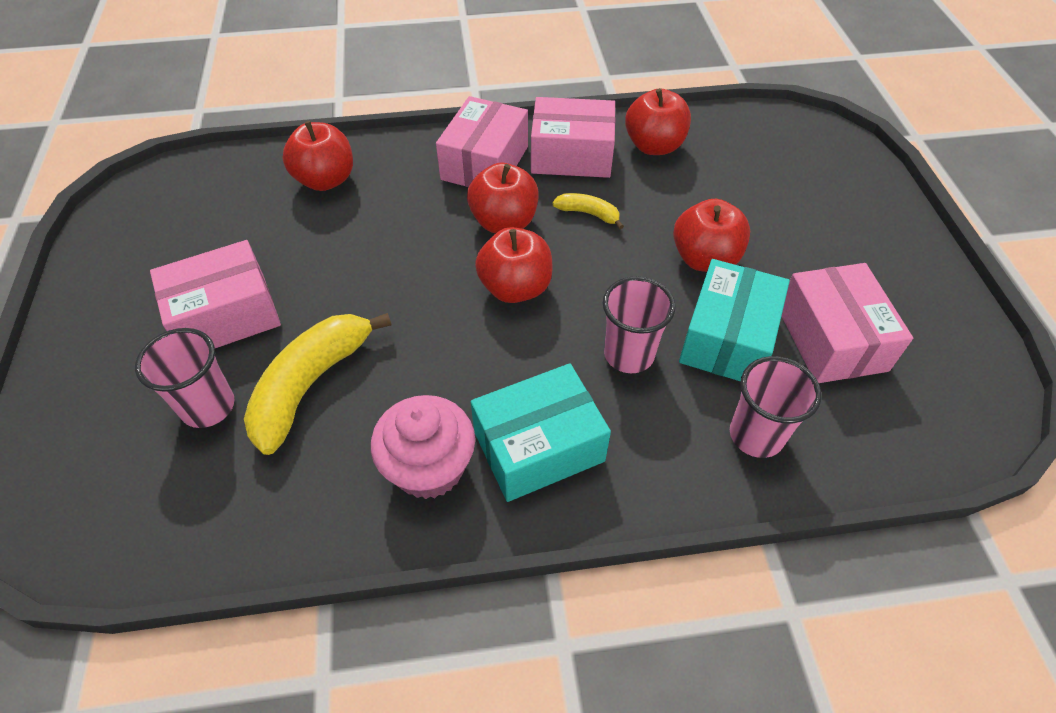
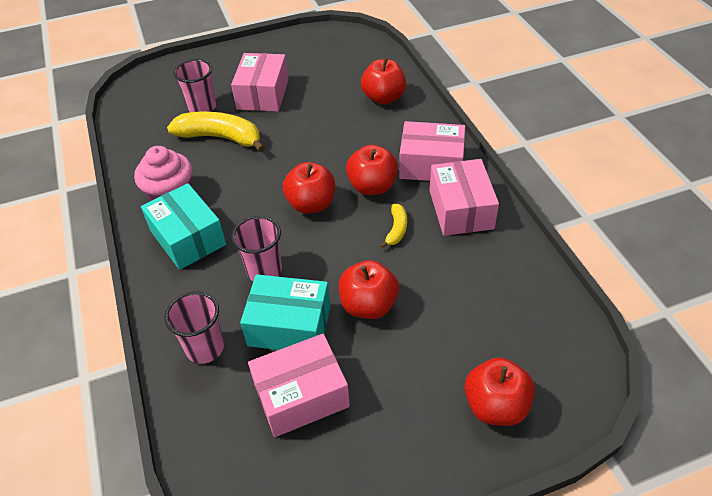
camera: 80 degrees right, 5 degrees down
(226, 315) = (263, 94): pink box -> pink box turned 45 degrees clockwise
(654, 146) = (496, 258): red apple -> red apple (495, 406)

